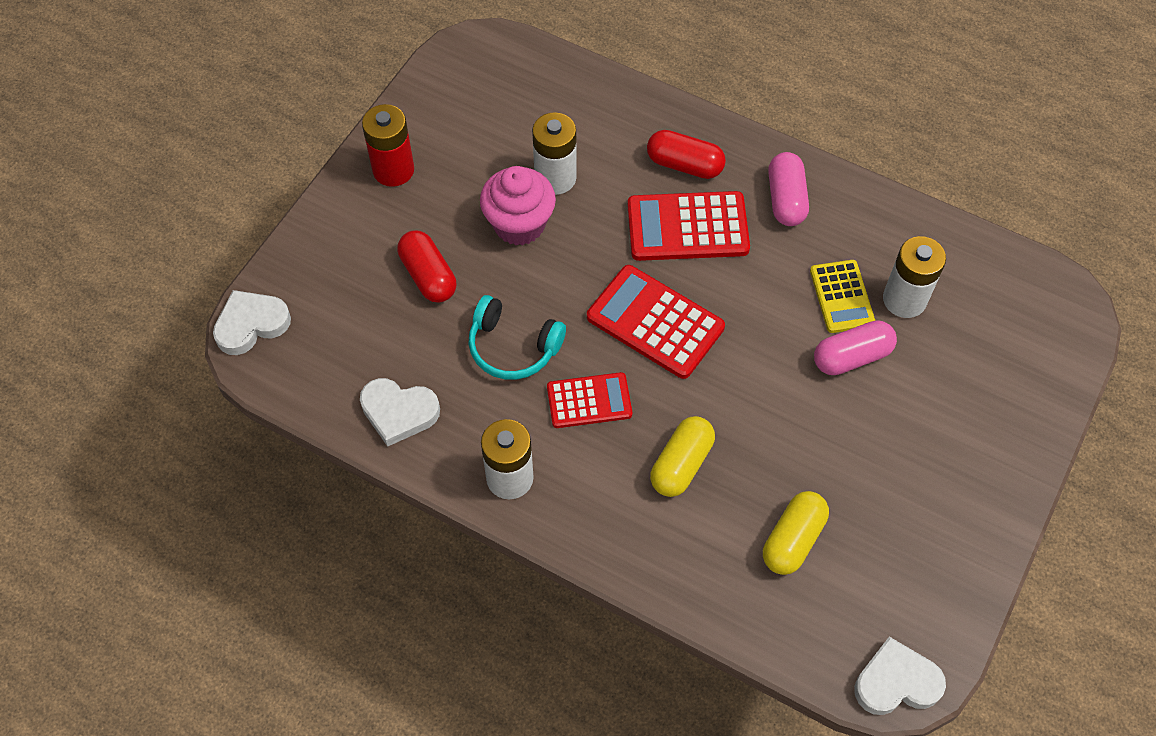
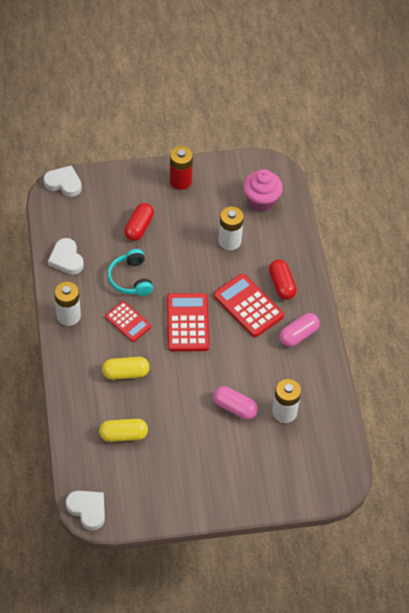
camera: 50 degrees right, 5 degrees down
(519, 224) = (193, 243): pink cupcake -> pink cupcake (261, 201)
(842, 297) = (264, 386): yellow calculator -> none

